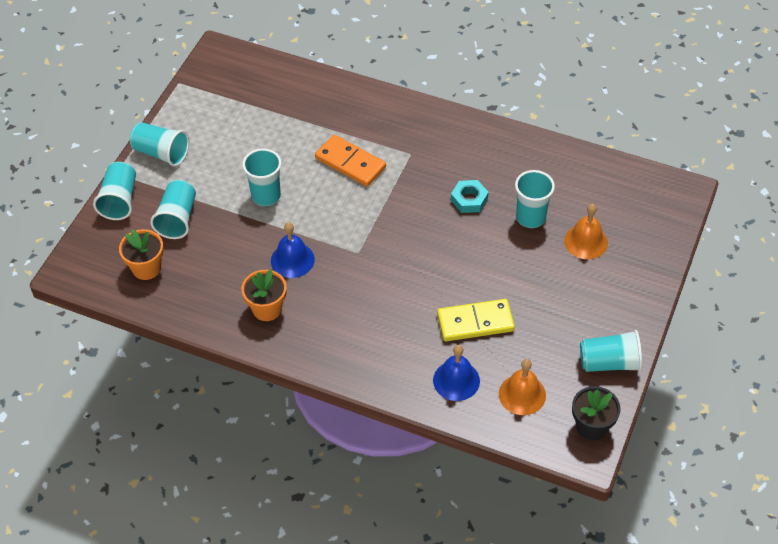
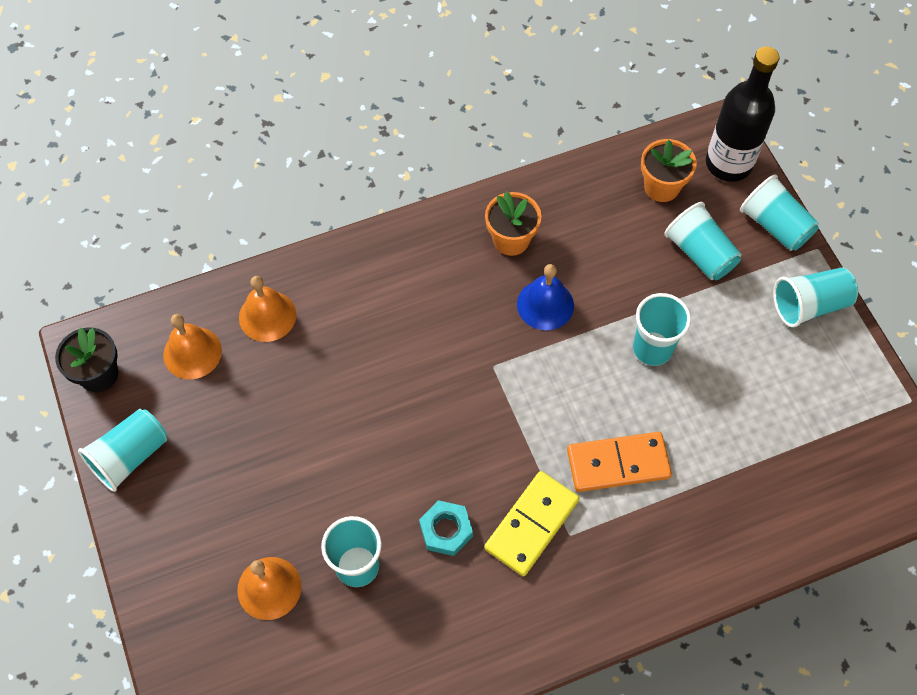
camera: 135 degrees right, 10 degrees up
(93, 250) = (728, 163): none -> black bottle
(456, 380) = (267, 316): blue bell -> orange bell
(475, 322) = (303, 389): yellow domino -> yellow domino (532, 525)

